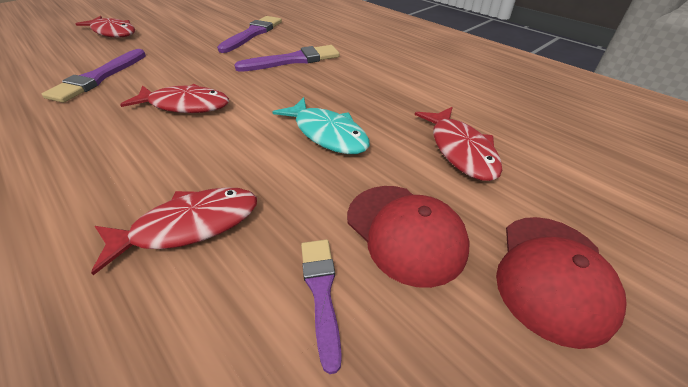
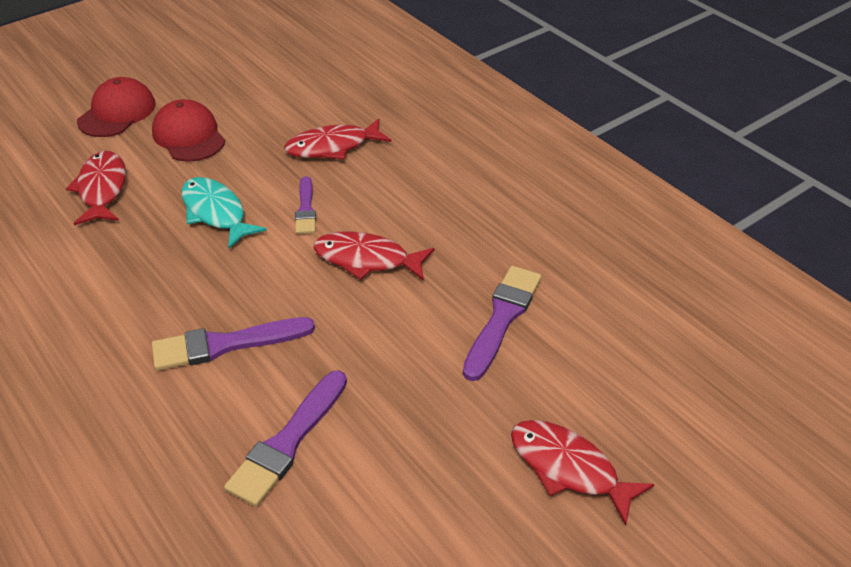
camera: 175 degrees left, 0 degrees up
(321, 292) = (251, 113): purple brush -> purple brush (305, 209)

